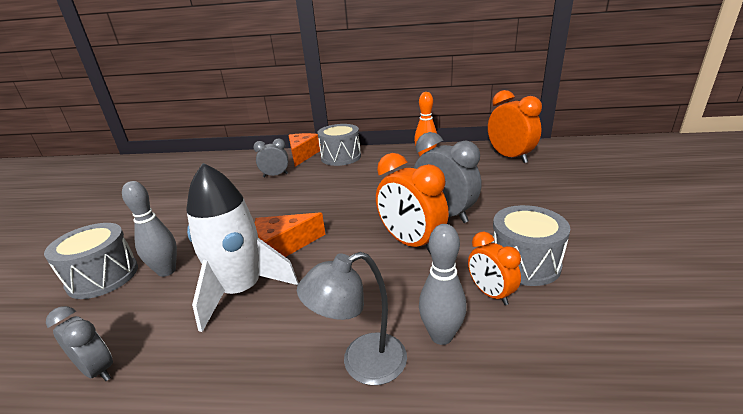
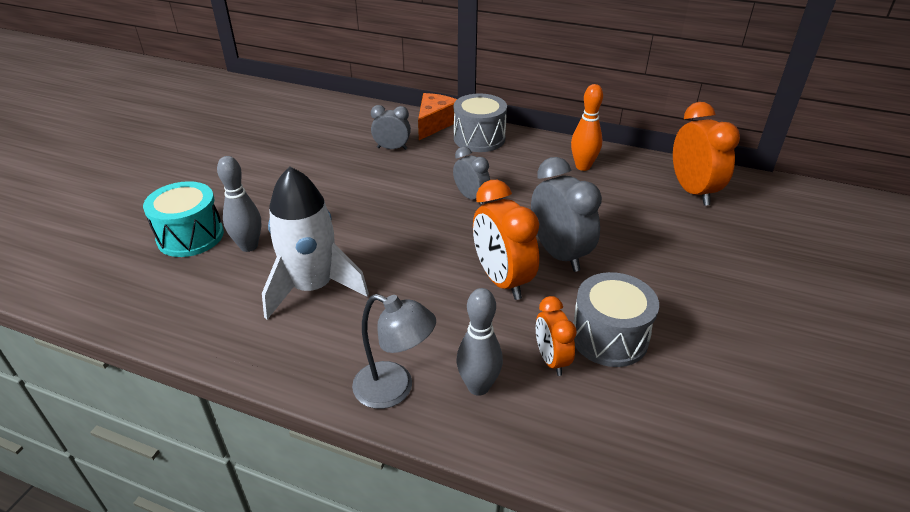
camera: 15 degrees right, 10 degrees up
(98, 370) = (176, 329): grey clock -> grey clock (471, 197)
(103, 277) = (190, 236): grey drum -> turquoise drum
(284, 246) = (369, 248): orange cheese -> none
(361, 363) = (394, 389): grey lamp -> grey lamp turned 150 degrees counterclockwise

